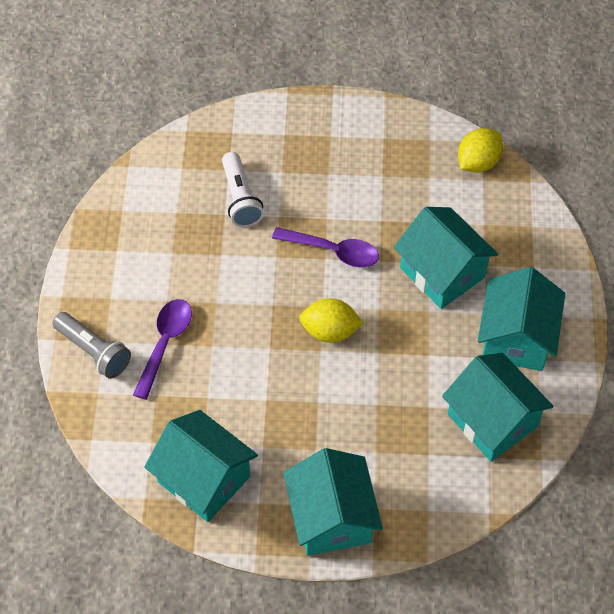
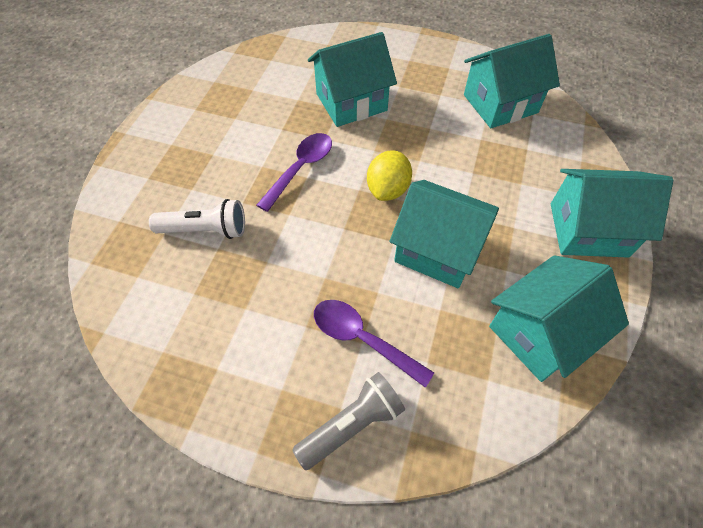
camera: 75 degrees left, 0 degrees up
(478, 162) = (252, 59): yellow lemon -> none
(516, 338) = (427, 74): turquoise house -> turquoise house (437, 250)

